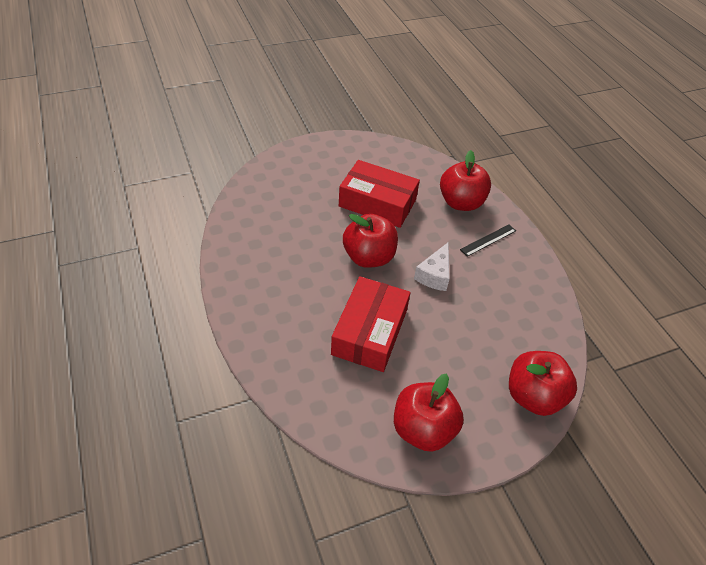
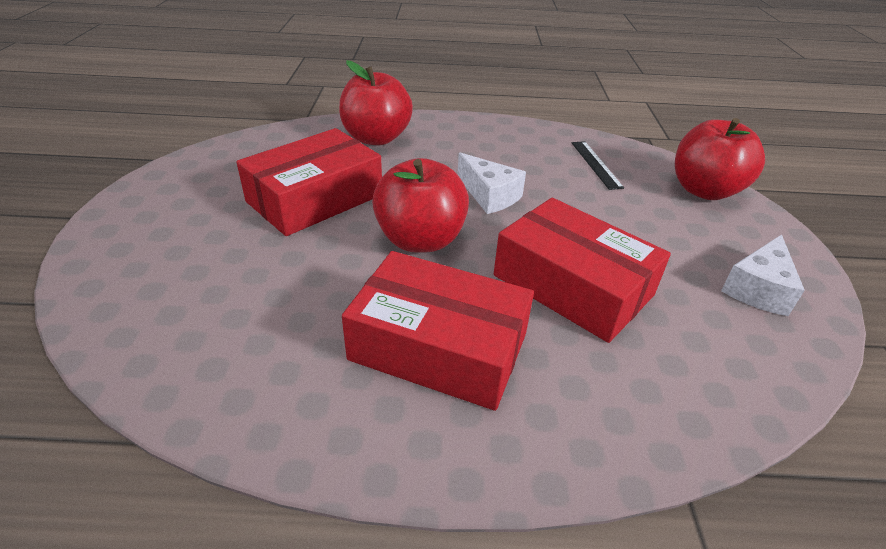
camera: 65 degrees left, 10 degrees down
(293, 288) = (438, 347): none -> red box
(423, 429) = (758, 289): red apple -> white cheese
(488, 240) = (454, 142): black ruler -> black ruler (596, 164)

